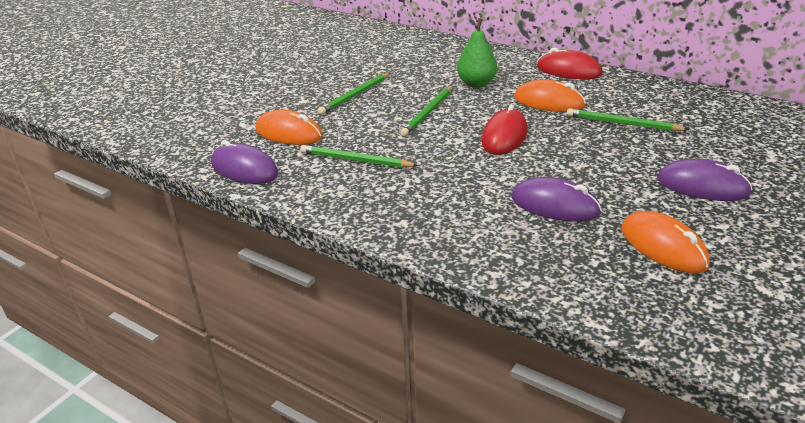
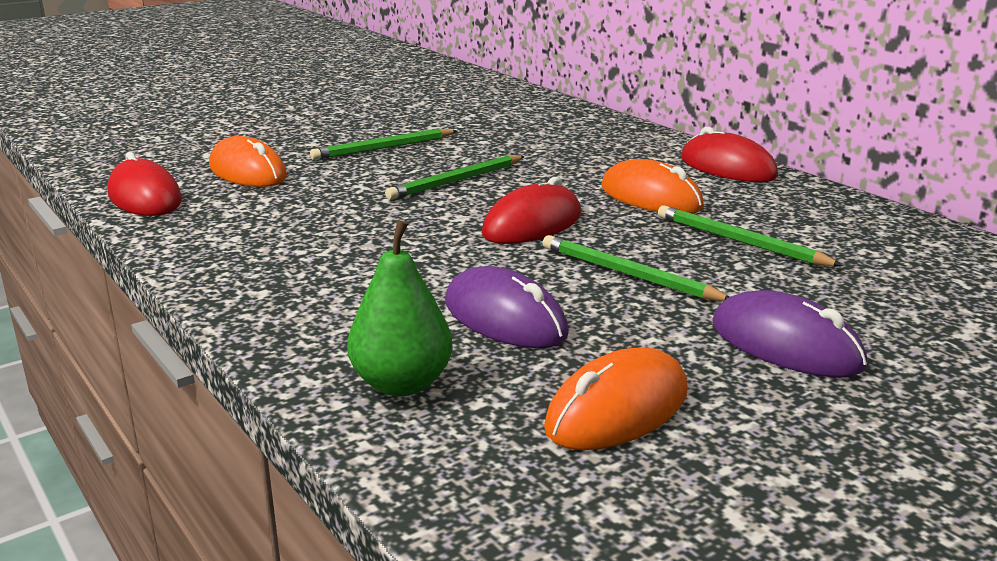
camera: 20 degrees right, 10 degrees down
(244, 169) = (145, 197): purple mouse -> red mouse
(355, 160) = (292, 213): green pencil -> green pencil (628, 274)
(476, 84) = (567, 161): green pear -> green pear (402, 384)
(663, 246) = (617, 410): orange mouse -> orange mouse turned 60 degrees clockwise

